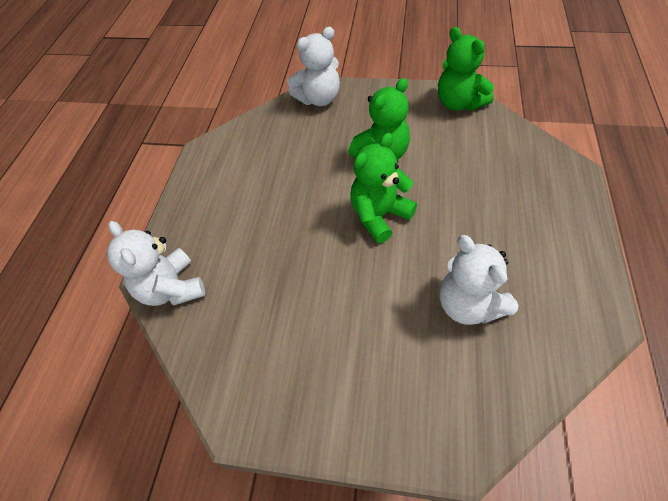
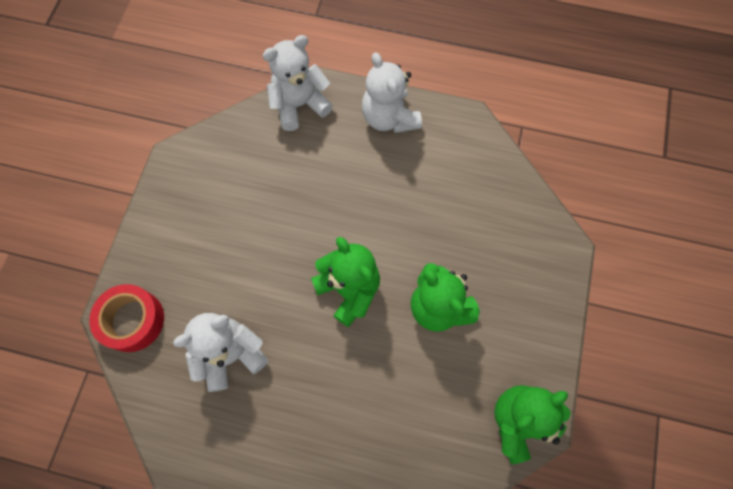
camera: 90 degrees right, 15 degrees up
(319, 99) = (544, 245): white teddy bear -> white teddy bear (389, 118)
(461, 422) = (132, 320): none -> red tape

